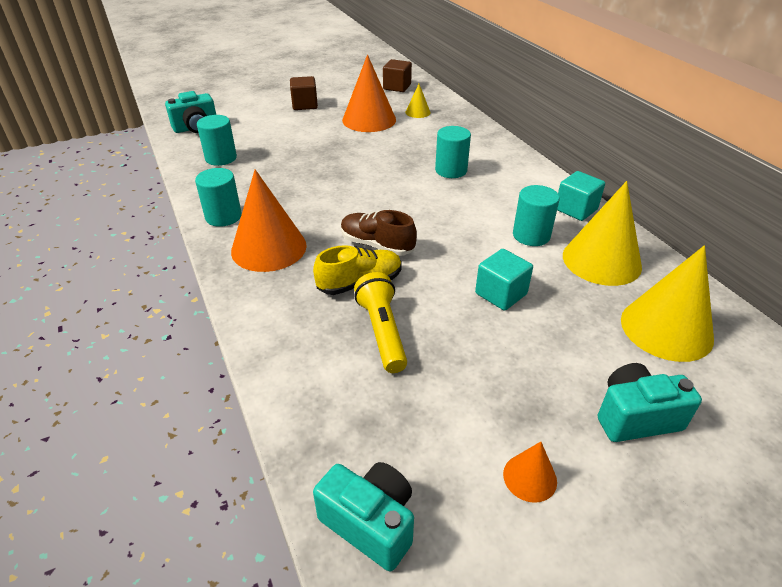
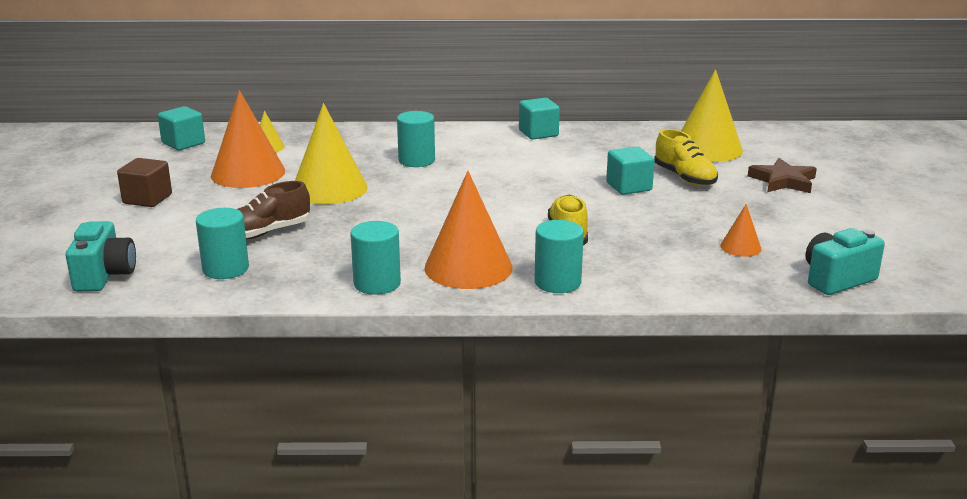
camera: 65 degrees left, 15 degrees down
(377, 245) = (514, 217): brown shoe -> brown shoe (267, 232)
(382, 332) = (643, 239): yellow flashlight -> none
(397, 87) = (183, 143): brown cube -> turquoise cube
(530, 477) = (818, 223): orange cone -> orange cone (740, 247)
(531, 235) = (560, 157): turquoise cylinder -> turquoise cylinder (557, 282)
(562, 328) = (684, 178): none -> yellow shoe
(601, 260) = (616, 144): yellow cone -> yellow cone (329, 188)
(635, 417) = (783, 181): turquoise camera -> brown star

